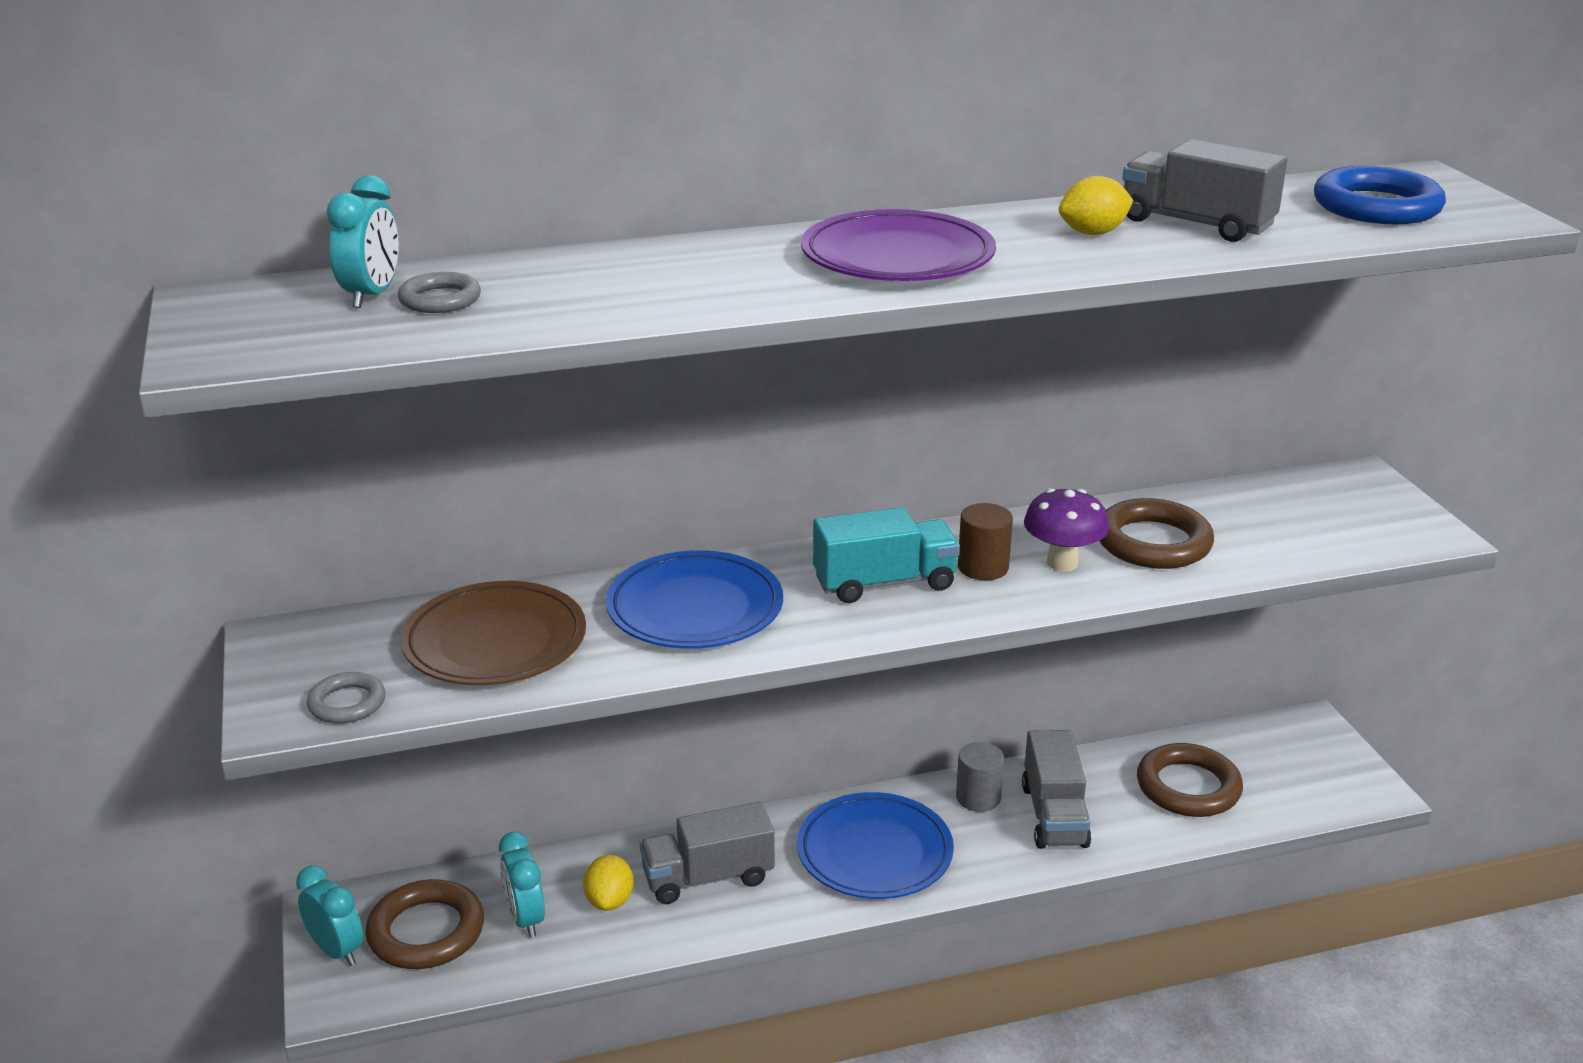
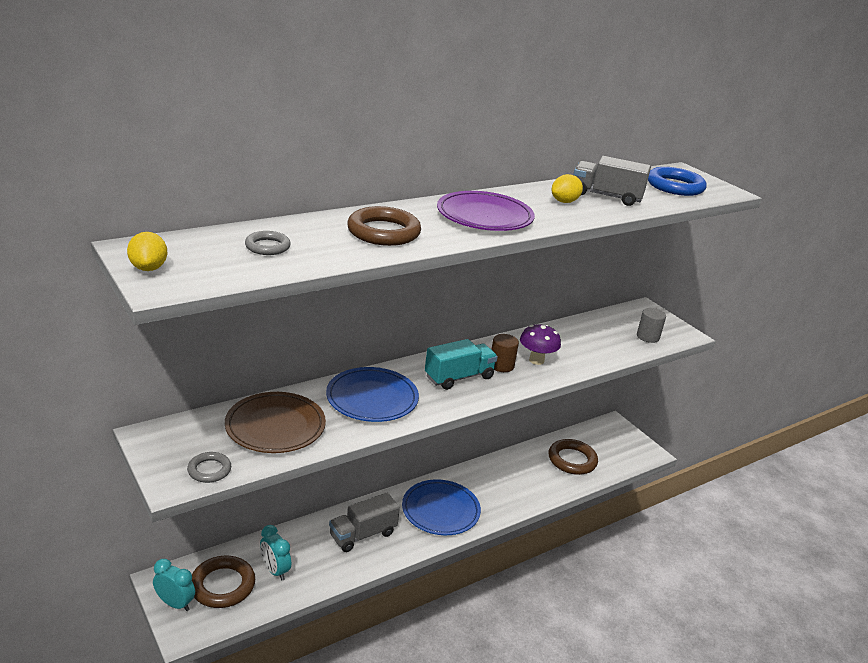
camera: 20 degrees left, 0 degrees up
(372, 295) = (227, 245): turquoise clock -> none
(609, 901) = (316, 554): yellow lemon -> yellow lemon (148, 268)
(978, 797) = (479, 476): grey cylinder -> grey cylinder (648, 337)
(1054, 815) = (517, 481): grey truck -> none
(1153, 542) = (572, 347): brown ring -> brown ring (383, 232)

